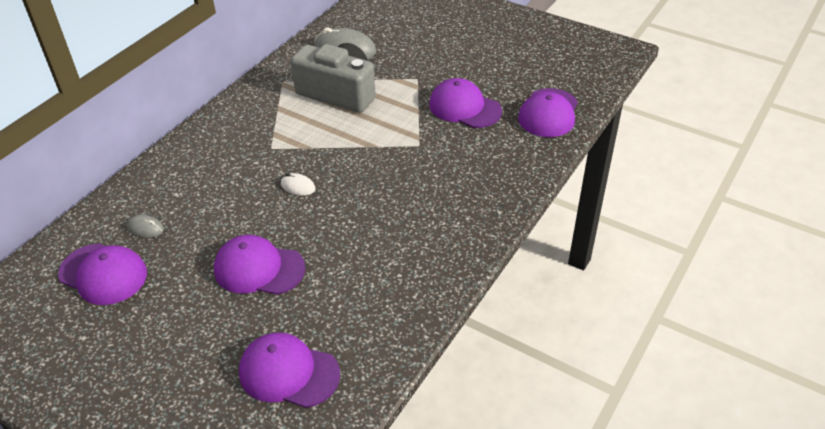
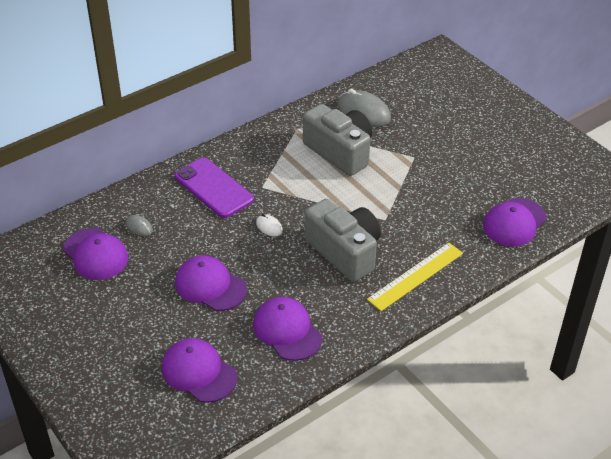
camera: 20 degrees right, 0 degrees up
(216, 163) = (213, 188): none -> purple phone
(393, 189) = (344, 252): none -> grey camera
(464, 108) = (442, 196): purple cap -> purple cap (287, 331)
(480, 192) = (416, 276): none -> yellow ruler

